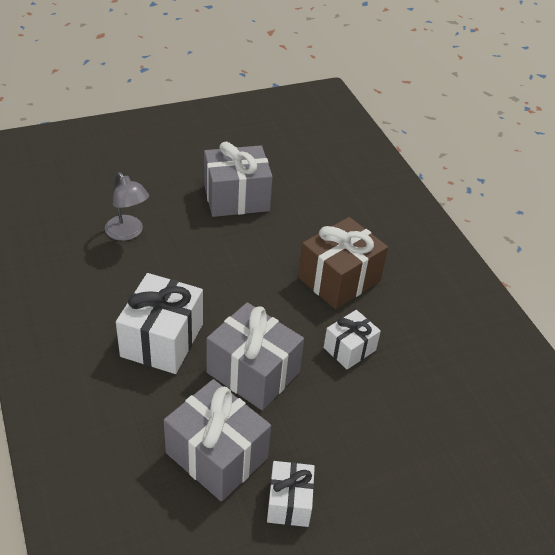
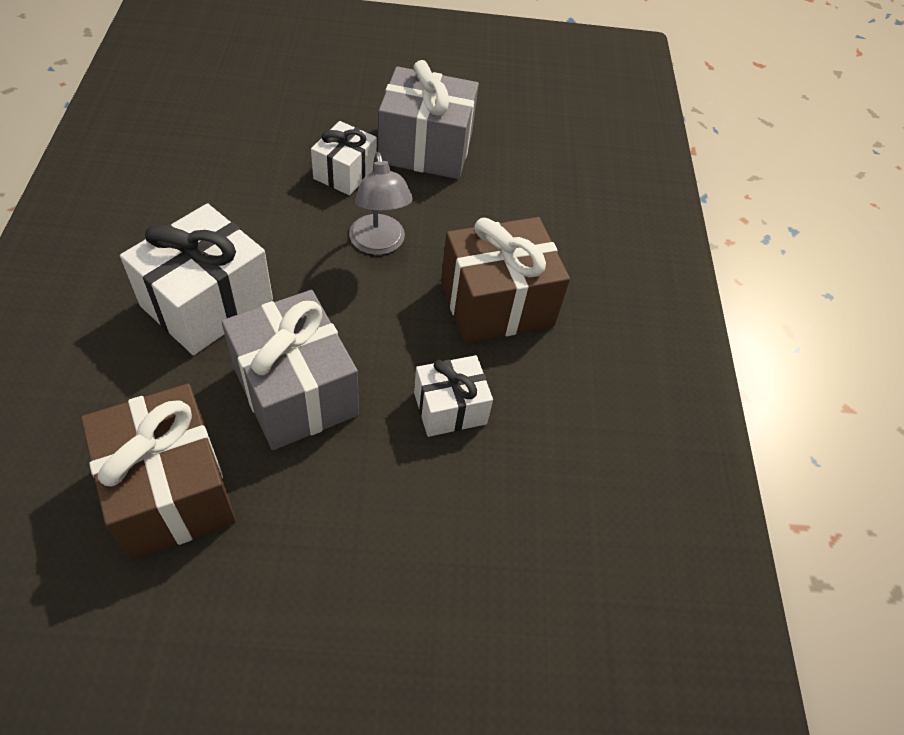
camera: 20 degrees right, 10 degrees up
(128, 233) = (258, 150): grey lamp -> grey lamp (379, 244)
(216, 455) = (171, 490): grey gift -> brown gift
(289, 502) = (222, 602): white gift -> white gift (345, 173)

